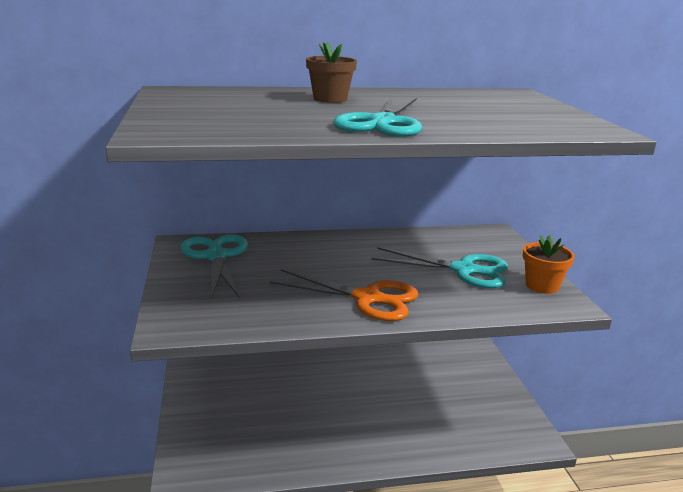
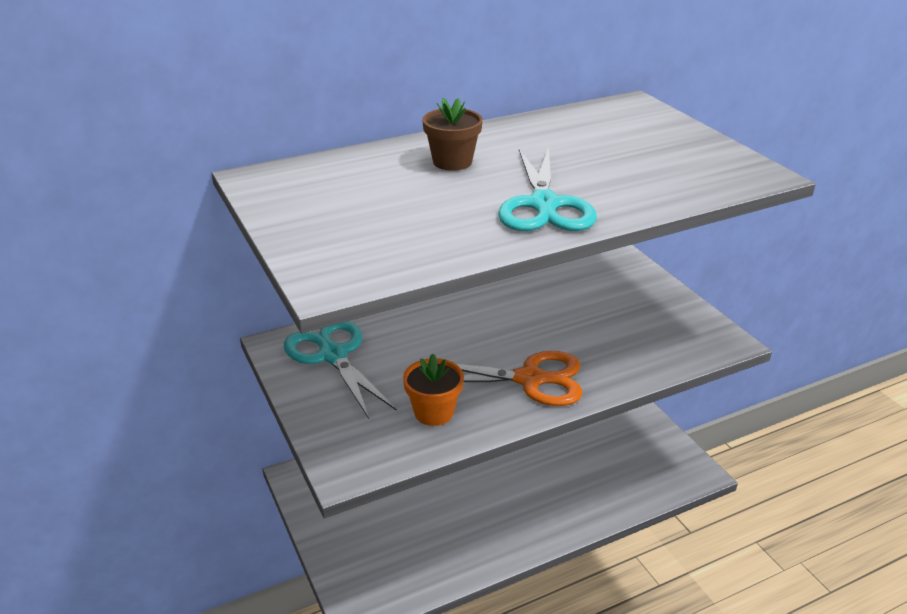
camera: 15 degrees left, 10 degrees up
(463, 270) = (607, 317): turquoise scissors -> none
(542, 286) = (692, 322): orange flower pot -> orange flower pot (434, 412)

